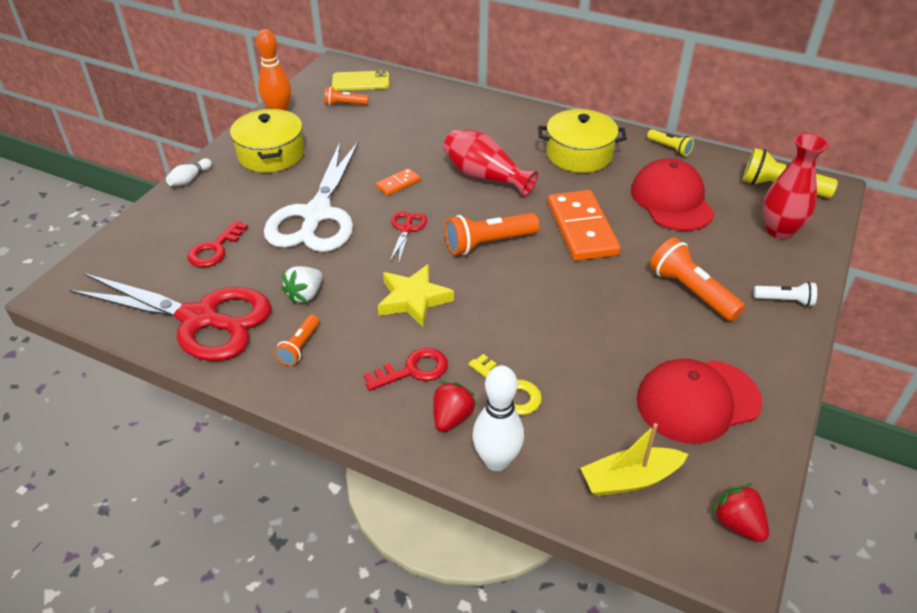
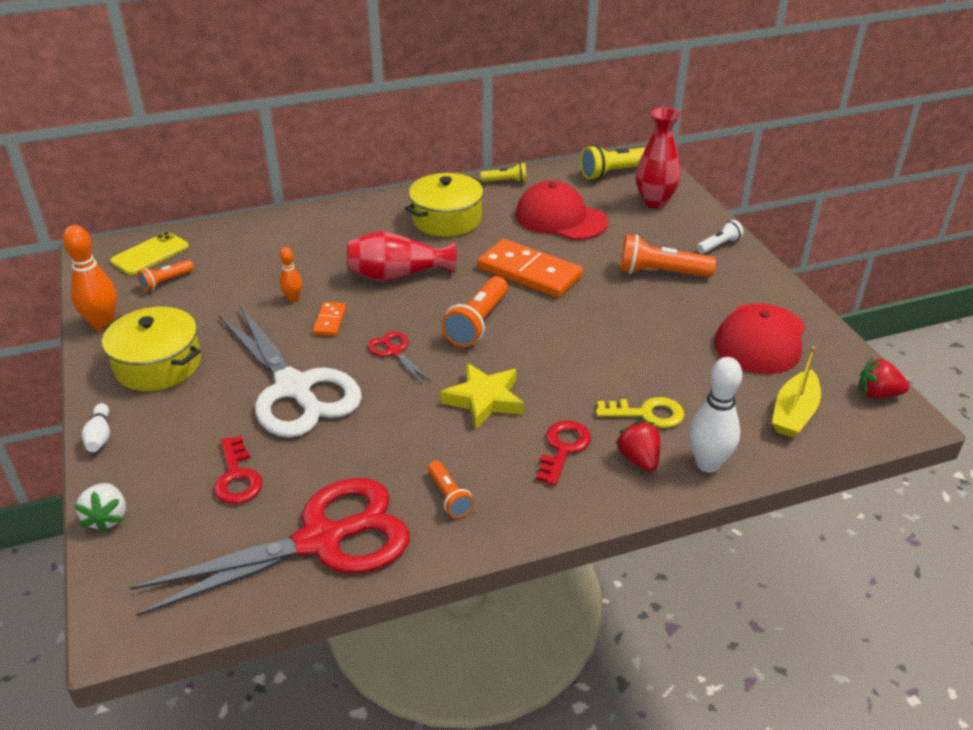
camera: 45 degrees left, 5 degrees down
(305, 295) = (388, 456): white strawberry -> white strawberry (107, 518)
(398, 156) = (293, 299): none -> orange bowling pin

